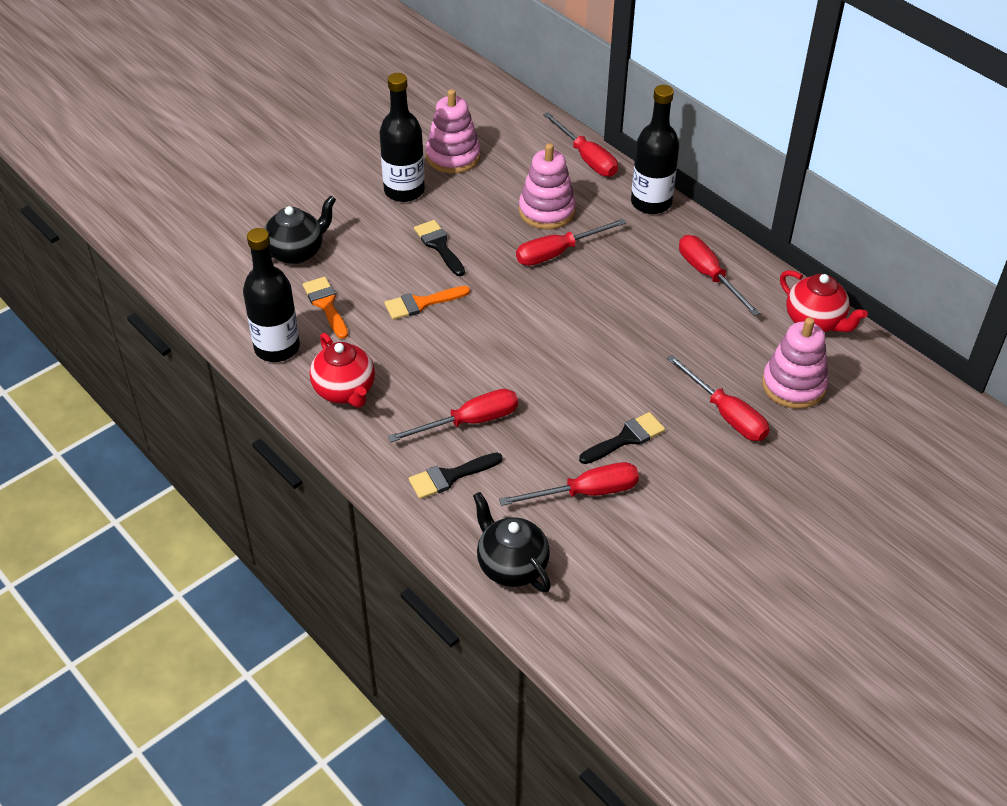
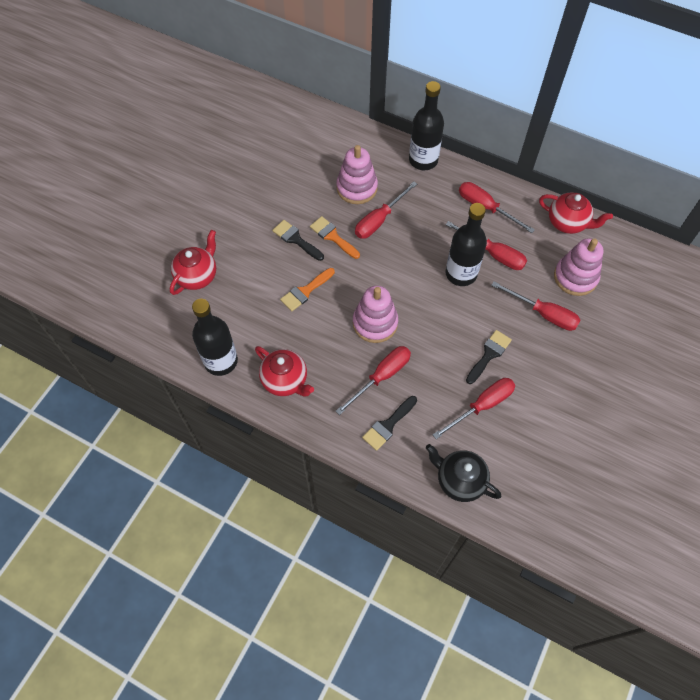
camera: 20 degrees left, 15 degrees up
(297, 252) = (197, 276): black teapot -> red teapot
(326, 305) = (239, 314): orange brush -> orange brush (332, 236)
(404, 190) = (250, 200): black bottle -> black bottle (461, 274)
(453, 156) = (272, 161): pink stacking toy -> pink stacking toy (375, 323)
(586, 158) = (364, 136): red screwdriver -> red screwdriver (493, 254)

